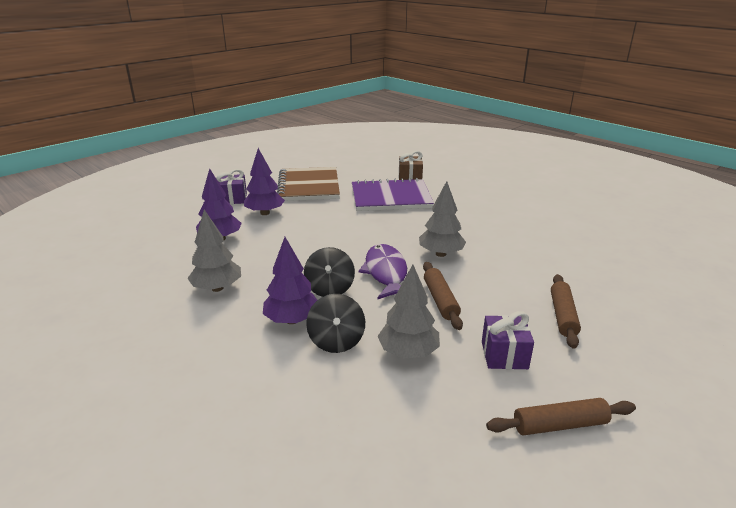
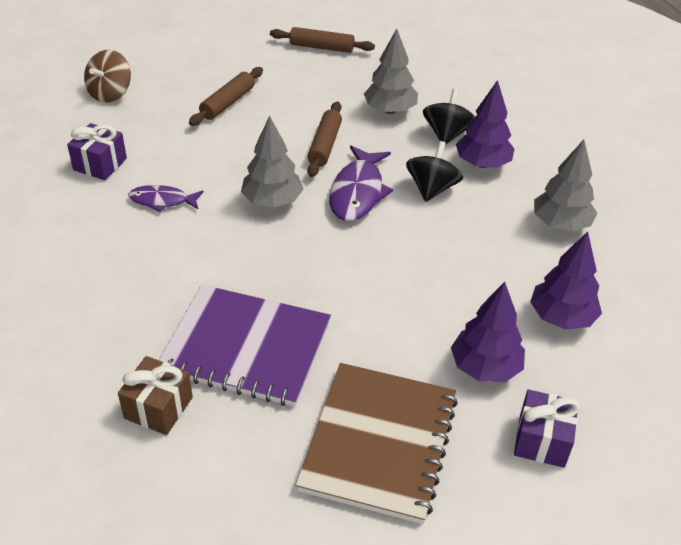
camera: 160 degrees left, 15 degrees up
(504, 355) = (314, 89): purple gift -> purple gift (100, 164)
(509, 238) = (162, 201): none -> purple fish
(665, 296) = (110, 93): none -> brown spinning top

